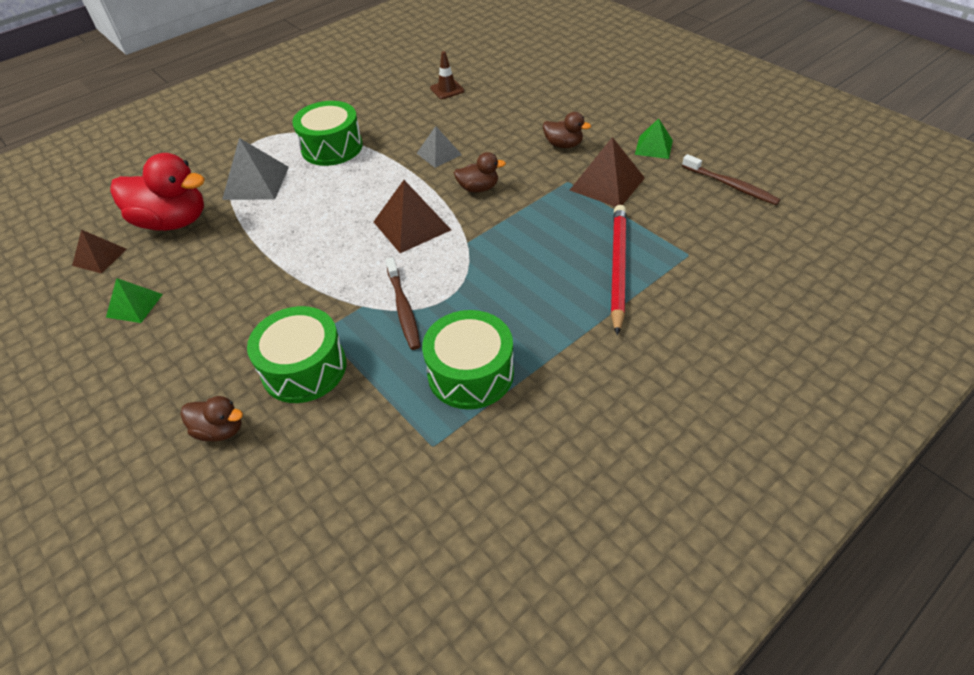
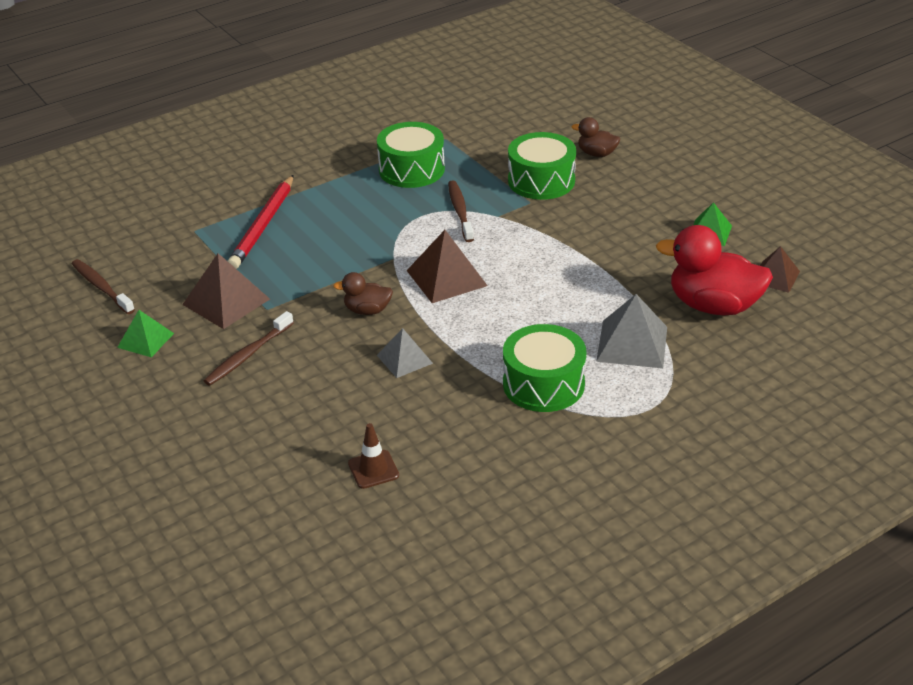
camera: 175 degrees left, 10 degrees down
(563, 145) = (248, 355): brown duck -> brown toothbrush

